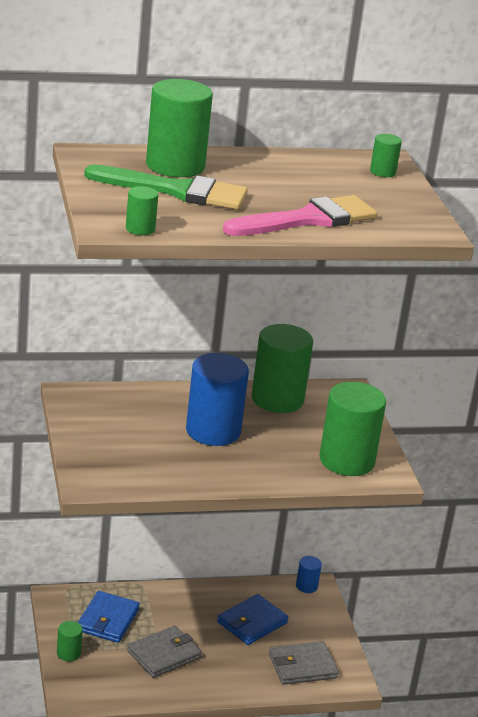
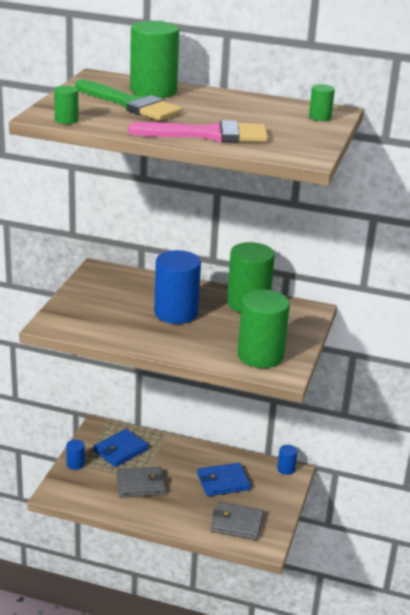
camera: 30 degrees right, 0 degrees up
(68, 653) = (75, 464): green cylinder -> blue cylinder

